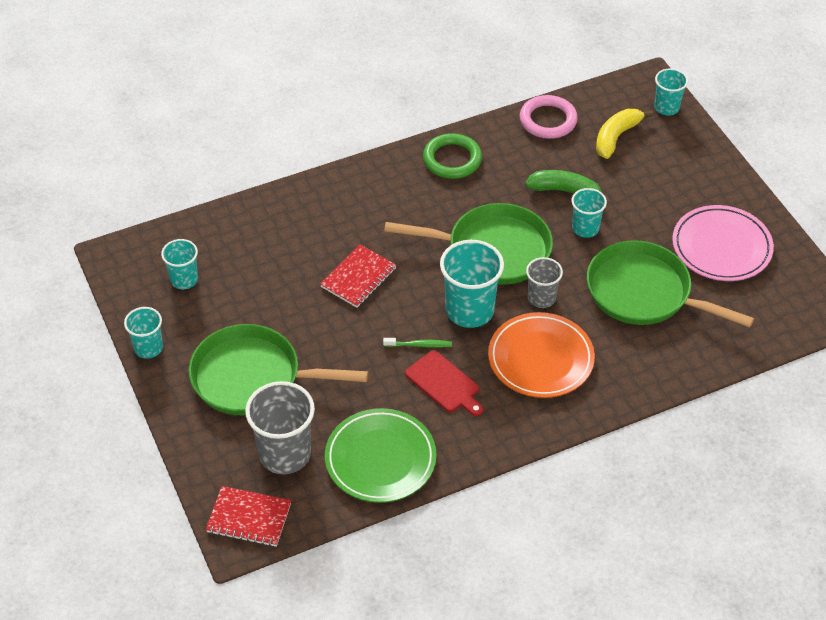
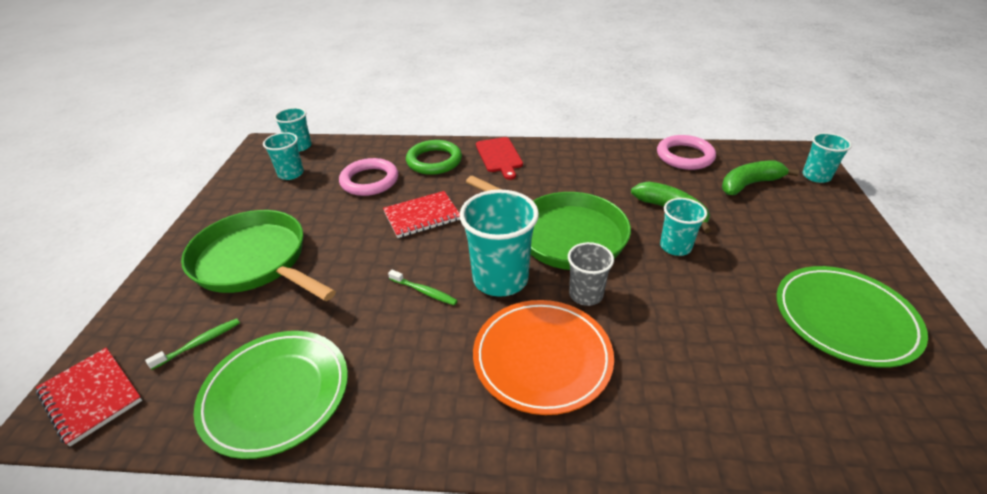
camera: 30 degrees right, 10 degrees down
(148, 348) = (210, 209): turquoise cup -> turquoise cup (299, 146)
(273, 258) = (369, 181): none -> pink ring
(285, 454) = (199, 343): grey cup -> green toothbrush
(444, 383) = (415, 340): red cutting board -> red cutting board (499, 156)
(452, 159) = (576, 159): green ring -> green ring (434, 161)
(616, 137) = (749, 184): yellow banana -> green banana
(644, 293) = (716, 333): green pan -> none
(721, 247) = (844, 318): pink plate -> green plate

